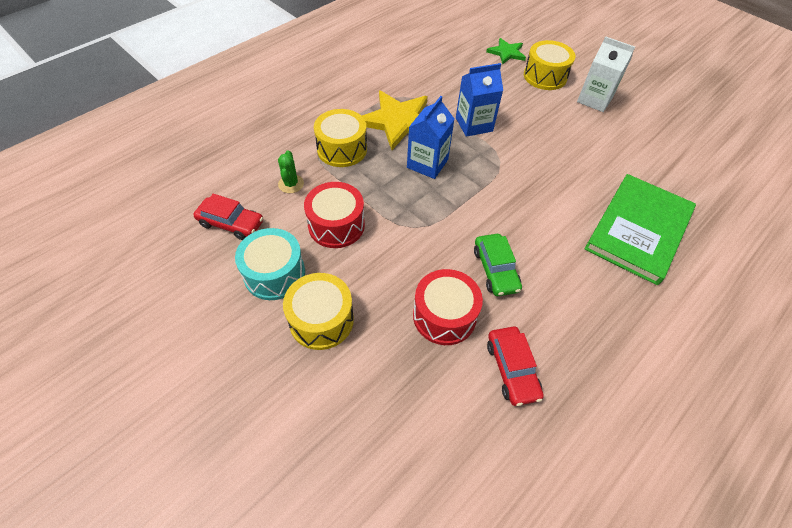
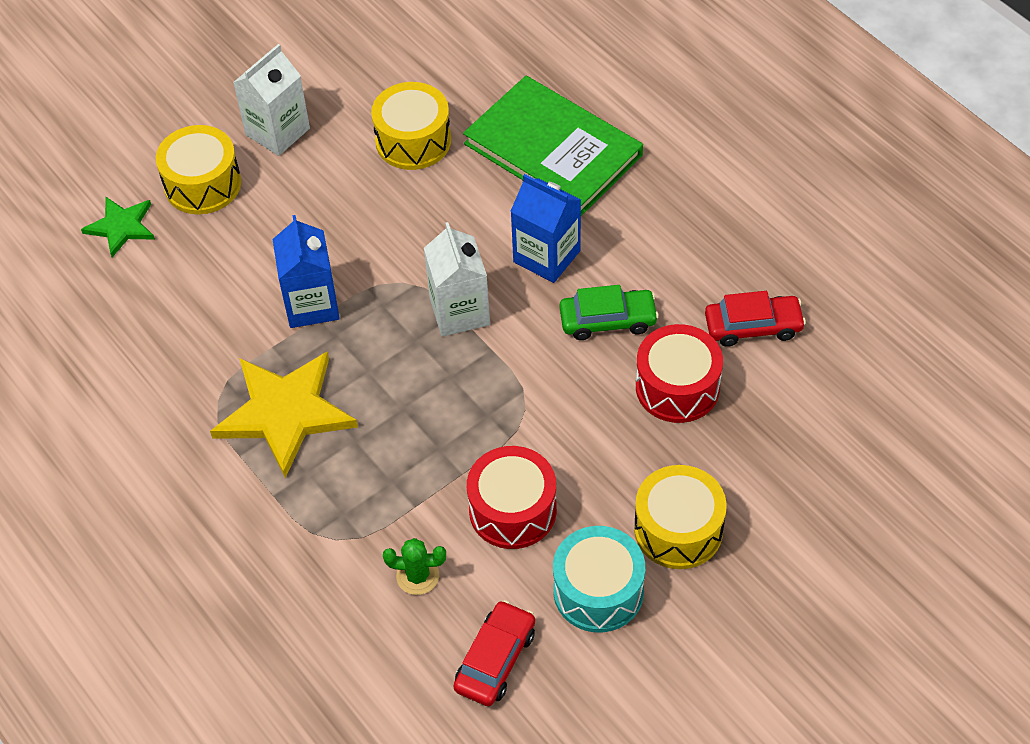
camera: 80 degrees left, 0 degrees up
(342, 149) = (343, 500): yellow drum -> yellow drum (413, 140)
(427, 163) = (395, 379): blue carton -> blue carton (547, 256)
(484, 189) = (459, 311): none -> white carton

